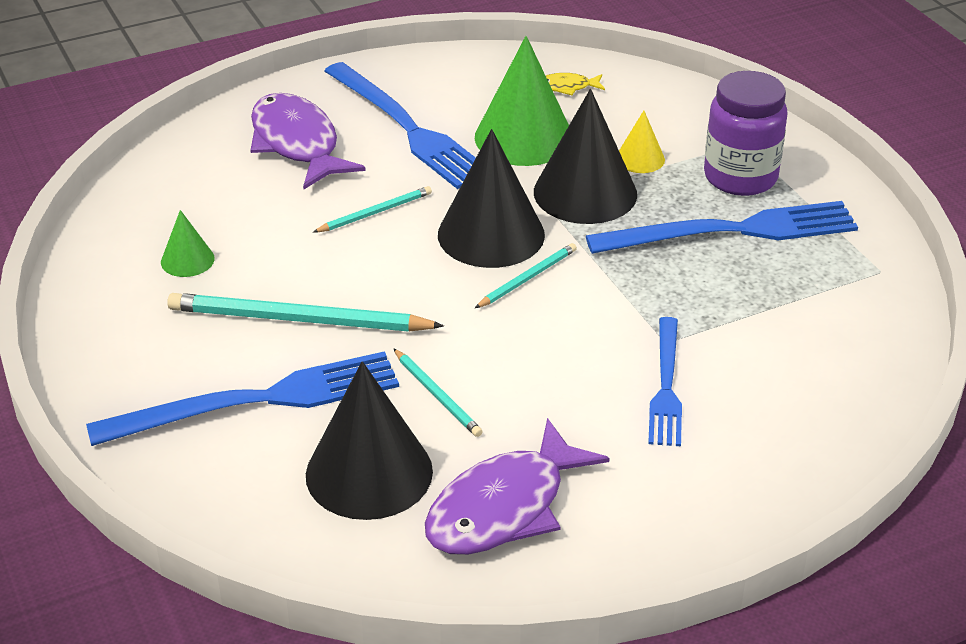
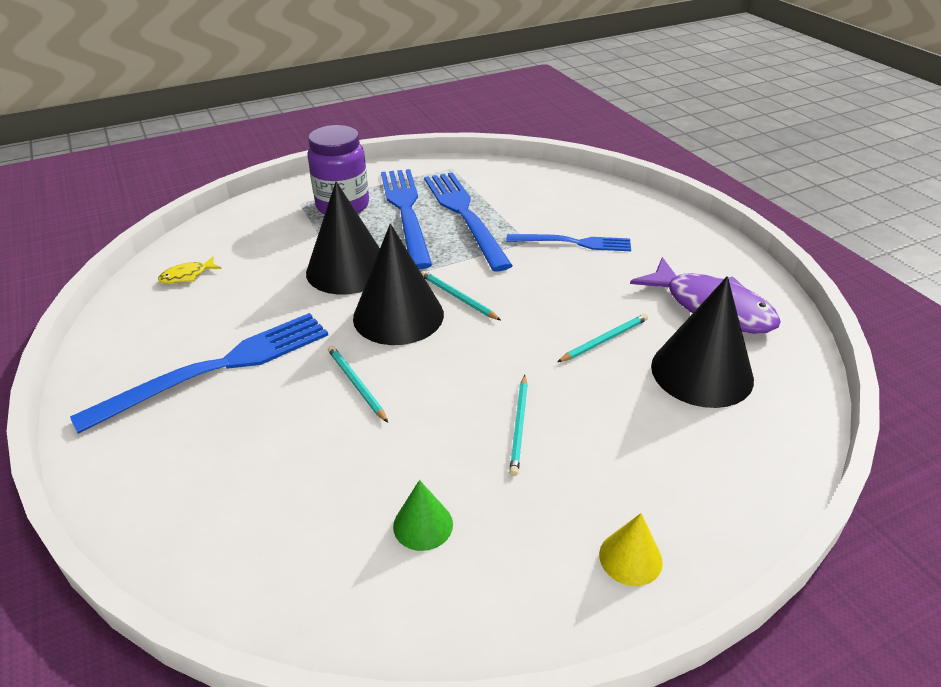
camera: 90 degrees left, 0 degrees up
(257, 401) = (636, 445): blue fork -> blue fork (464, 215)
(297, 144) = (216, 449): purple fish -> none
(298, 320) = (519, 426): turquoise pencil -> turquoise pencil, size x0.52
(524, 137) = (258, 299): green cone -> none
(567, 87) = (187, 276): yellow fish -> yellow fish turned 60 degrees clockwise
(640, 159) = (308, 244): yellow cone -> yellow cone (630, 558)

